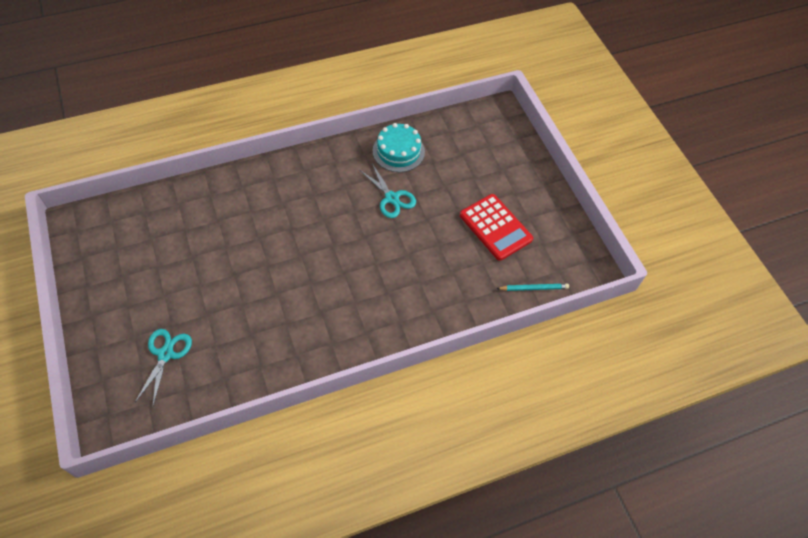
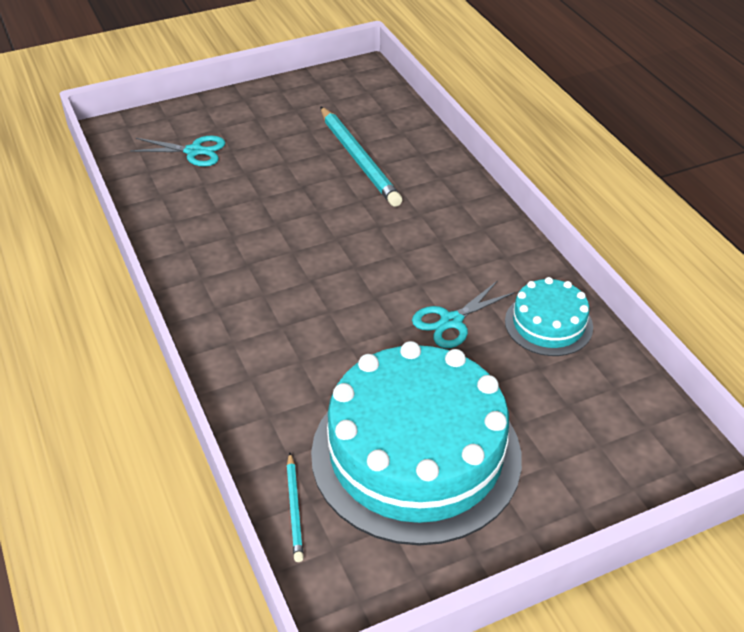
camera: 90 degrees right, 15 degrees down
(207, 235) = (358, 159): none -> turquoise pencil
(495, 227) = (416, 454): red calculator -> turquoise cake

